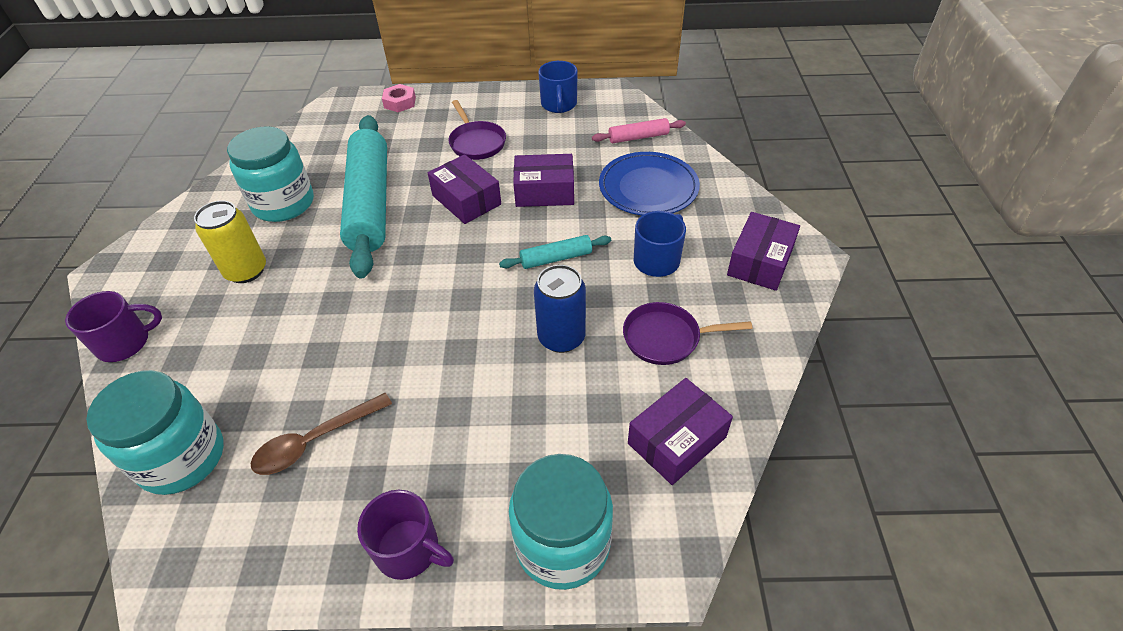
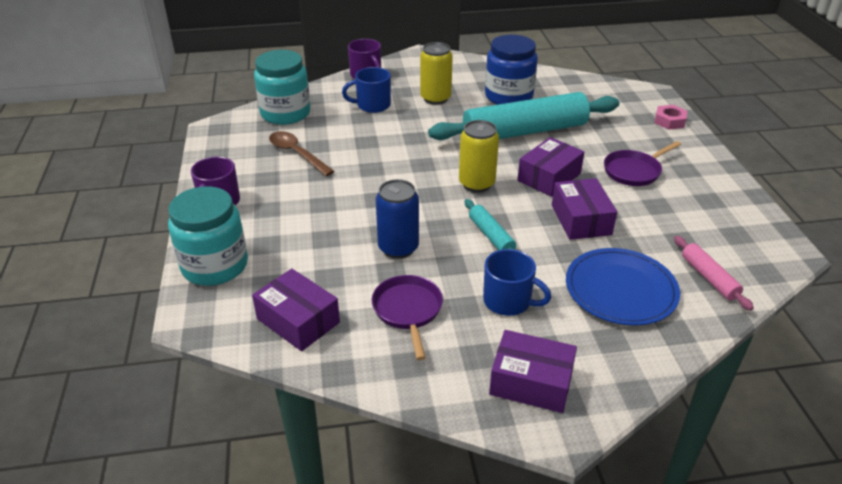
camera: 80 degrees right, 10 degrees down
(283, 203) = (508, 96): turquoise jar -> blue jar
(459, 257) = (476, 183): none -> yellow can
(559, 104) = (733, 214): blue mug -> blue mug (372, 105)

